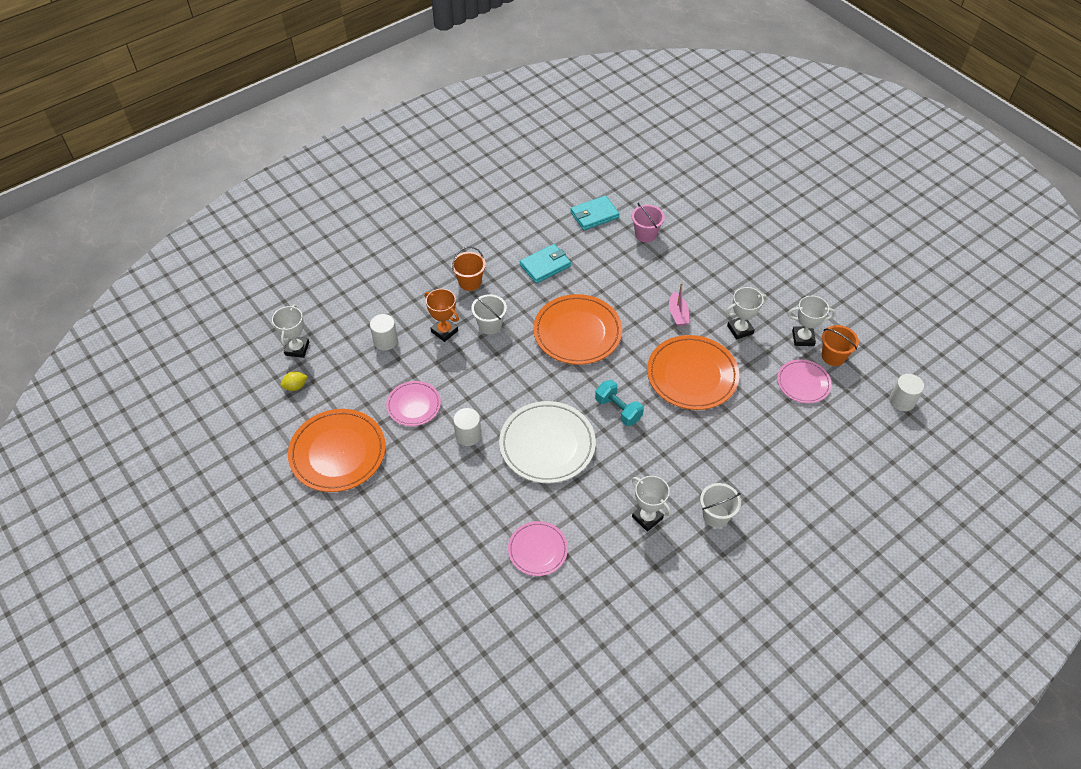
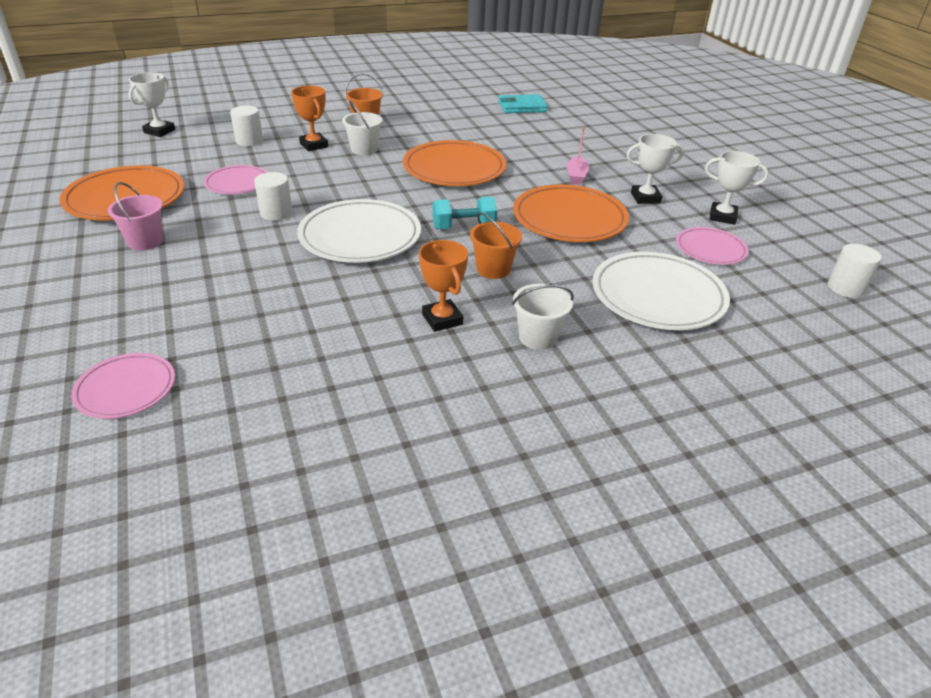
camera: 15 degrees right, 15 degrees down
(295, 386) = (132, 151): yellow lemon -> none
(537, 550) = (278, 317): pink plate -> pink plate (126, 389)
(545, 265) = (450, 126): turquoise wallet -> none
(618, 410) = (463, 227): turquoise dumbbell -> turquoise dumbbell turned 75 degrees counterclockwise
(645, 234) = (569, 125): pink bucket -> pink bucket (145, 241)
(647, 517) = (442, 319): white trophy -> orange trophy
(780, 448) = (658, 296): none -> white plate
(833, 356) = (758, 236): orange bucket -> orange bucket (493, 269)

